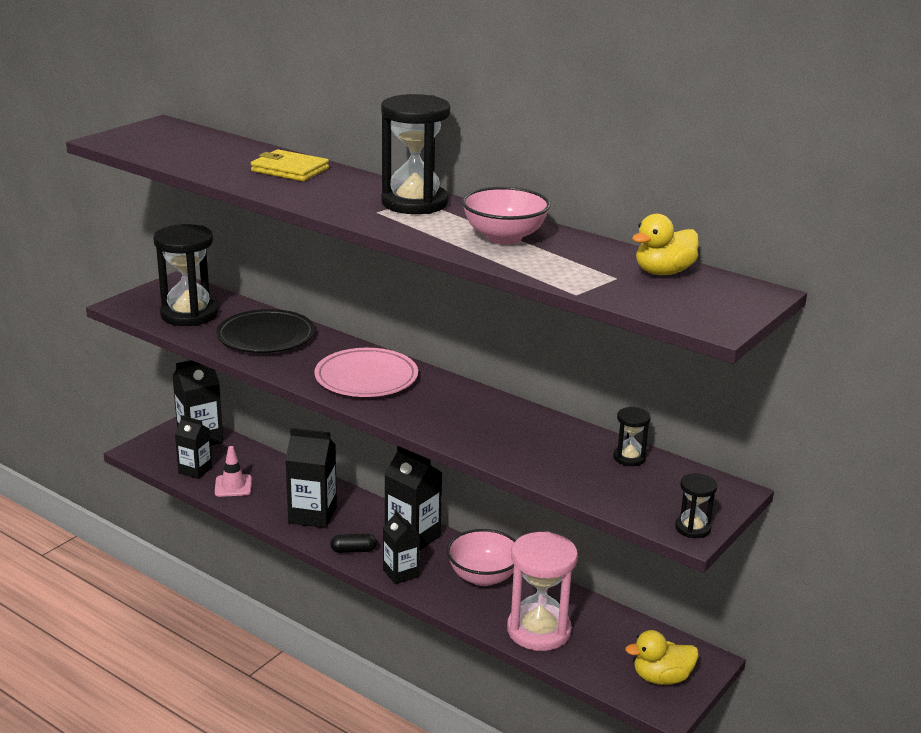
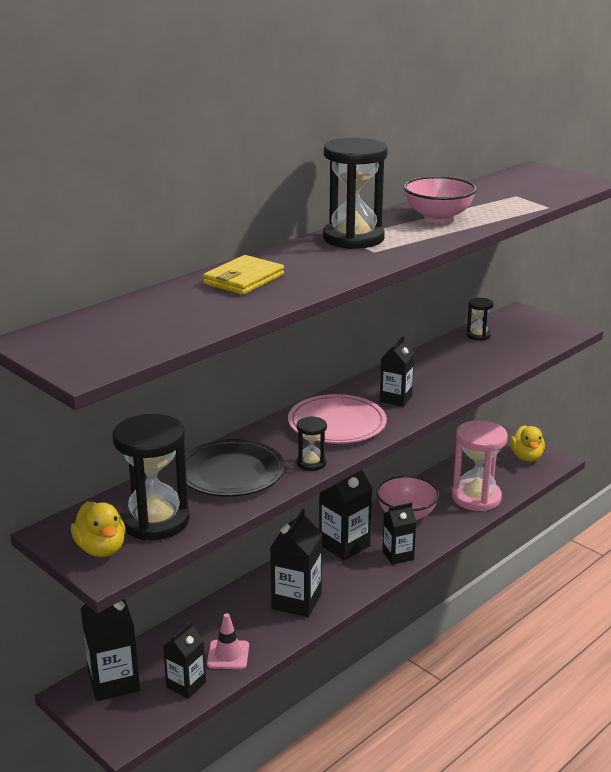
camera: 80 degrees left, 0 degrees up
(353, 550) = (360, 579): black capsule -> none
(431, 407) = (396, 399): none -> black carton
(663, 272) = (504, 184): yellow duck -> yellow duck (101, 548)
(692, 528) = (567, 328): black hourglass -> black hourglass (311, 463)

